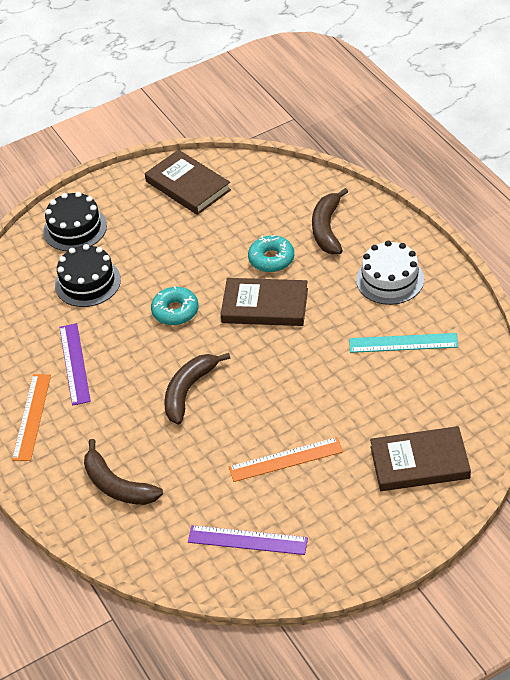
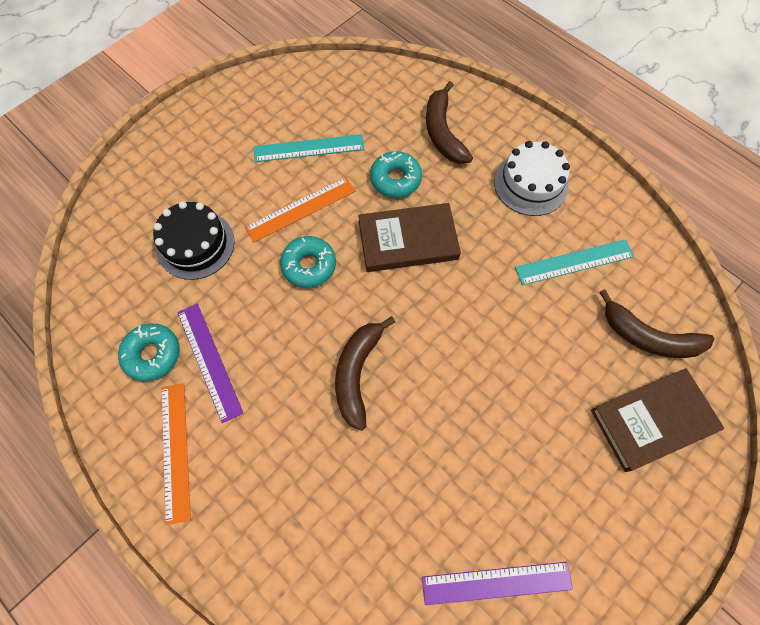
camera: 20 degrees left, 20 degrees up
(32, 352) = (152, 354): none -> turquoise donut
(75, 228) = (162, 175): black cake -> none
(117, 485) = (311, 534): brown banana -> brown banana (648, 337)
(188, 186) = (276, 102): brown book -> none
(205, 225) = (309, 148): none -> turquoise ruler
(286, 460) = (501, 449): orange ruler -> orange ruler (301, 209)

